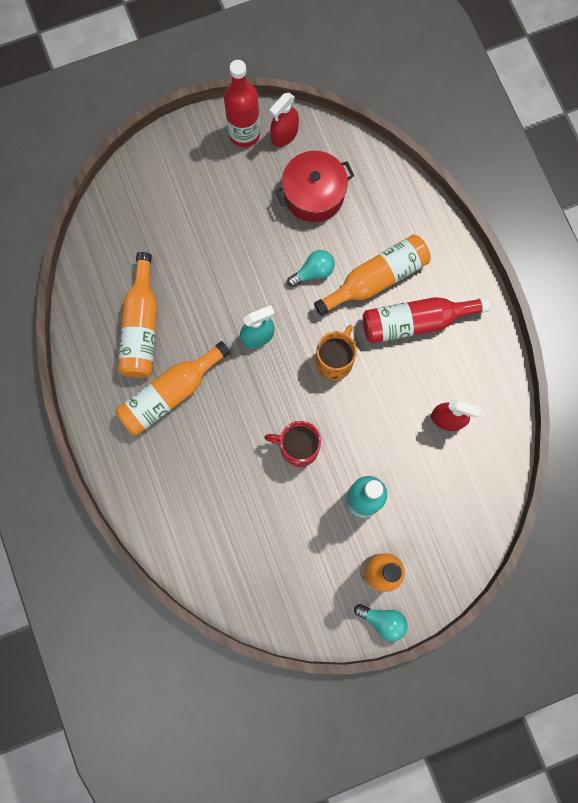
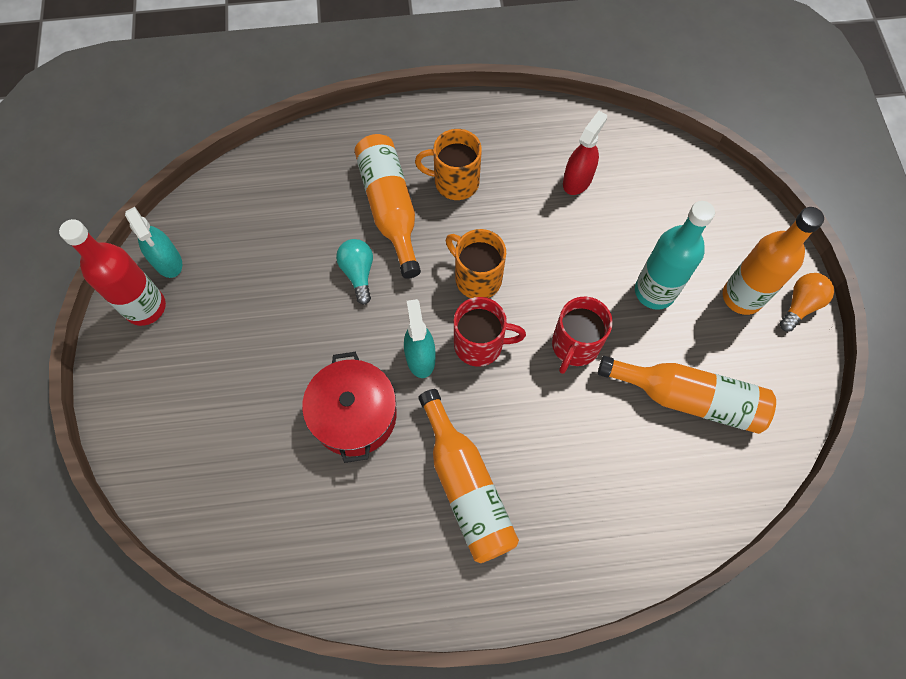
camera: 75 degrees left, 10 degrees down
(141, 327) = (362, 503): orange bottle -> orange bottle (689, 398)
(280, 377) = (480, 344): none -> red mug
(284, 135) = (167, 261): red spray bottle -> turquoise spray bottle
(313, 194) = (259, 248): red pot -> red pot (354, 415)
(383, 621) = (800, 305): turquoise light bulb -> orange light bulb
(415, 322) = (455, 182): red bottle -> orange mug

